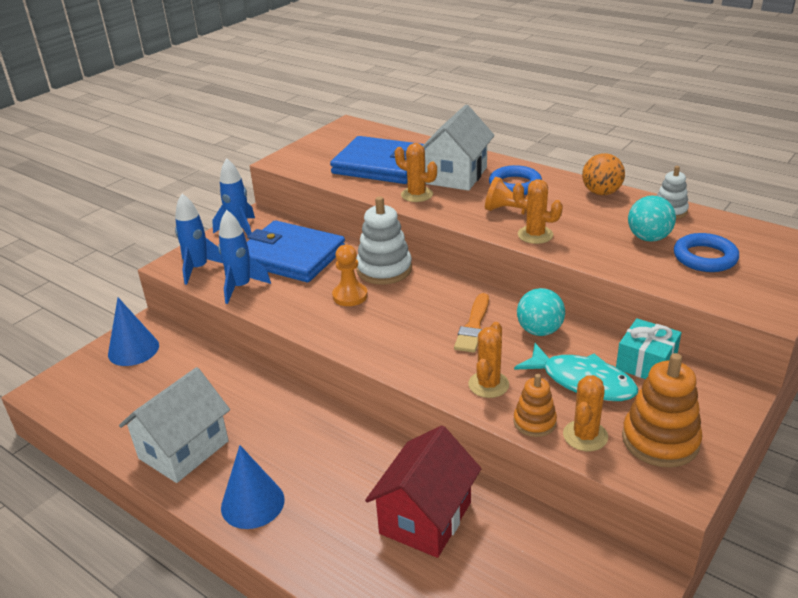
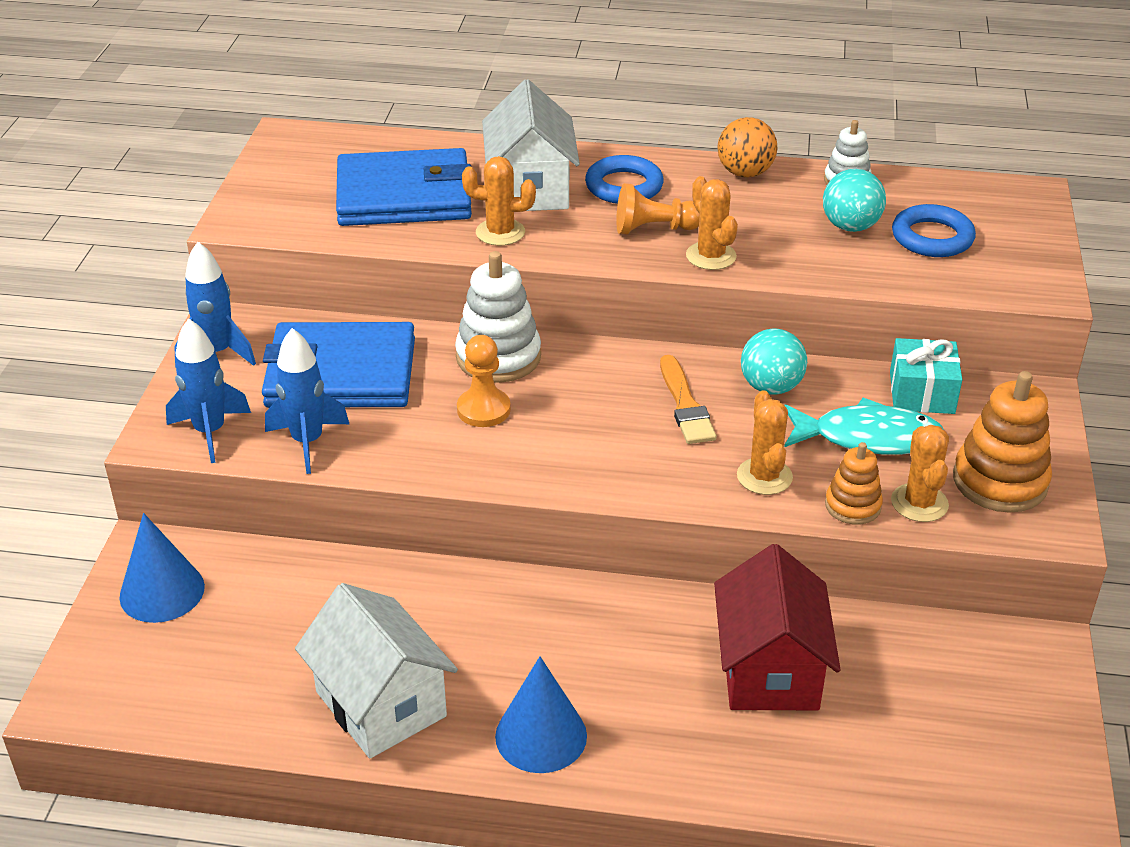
camera: 30 degrees left, 5 degrees up
(184, 450) = (381, 704): white house -> white house turned 45 degrees counterclockwise
(535, 235) = (711, 256): orange cactus -> orange cactus turned 60 degrees clockwise

